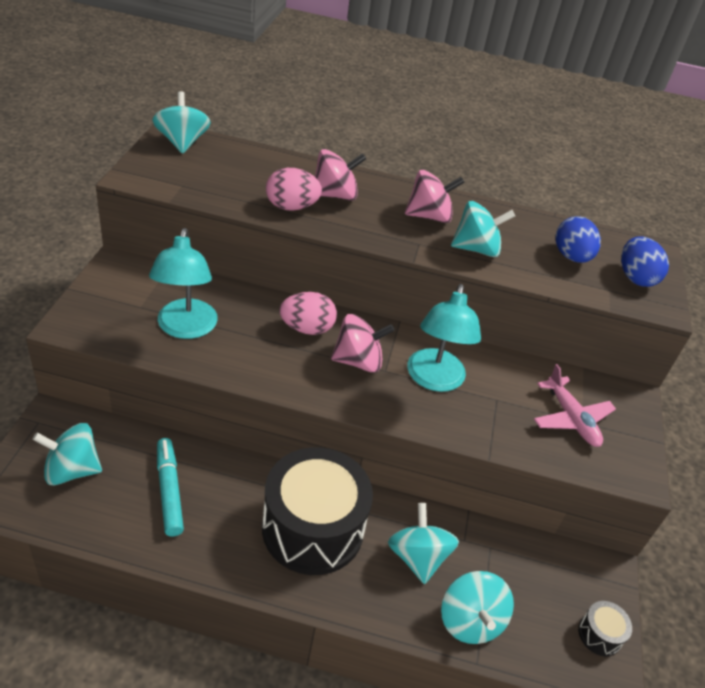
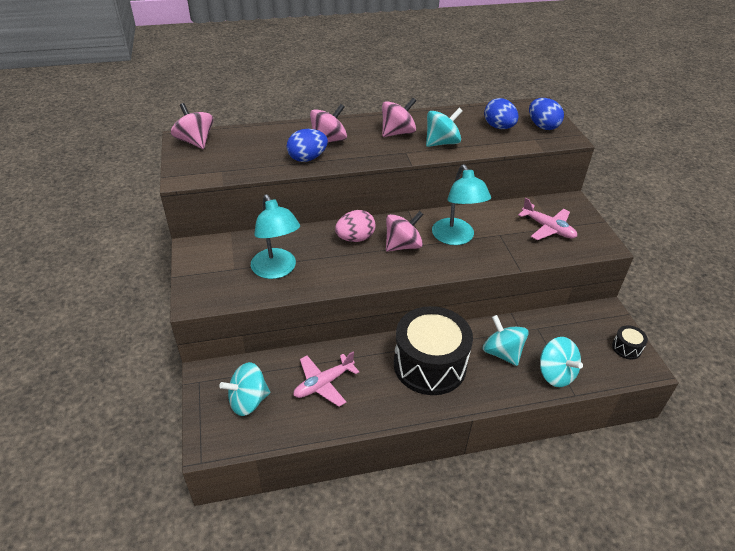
camera: 20 degrees left, 0 degrees up
(169, 490) = (323, 384): turquoise marker -> pink plane
(182, 142) = (195, 142): turquoise spinning top -> pink spinning top
(291, 207) = (307, 158): pink egg -> blue egg

